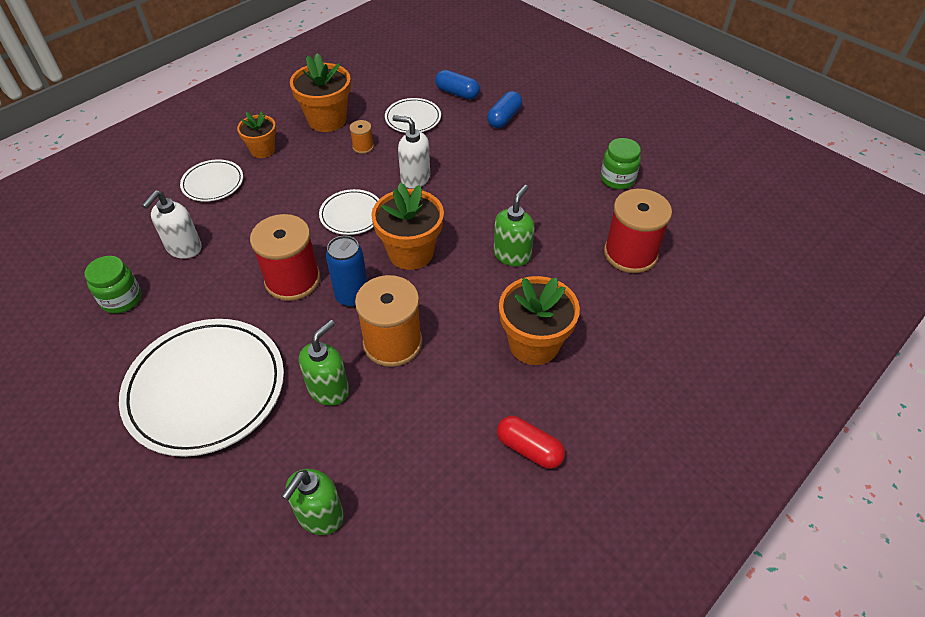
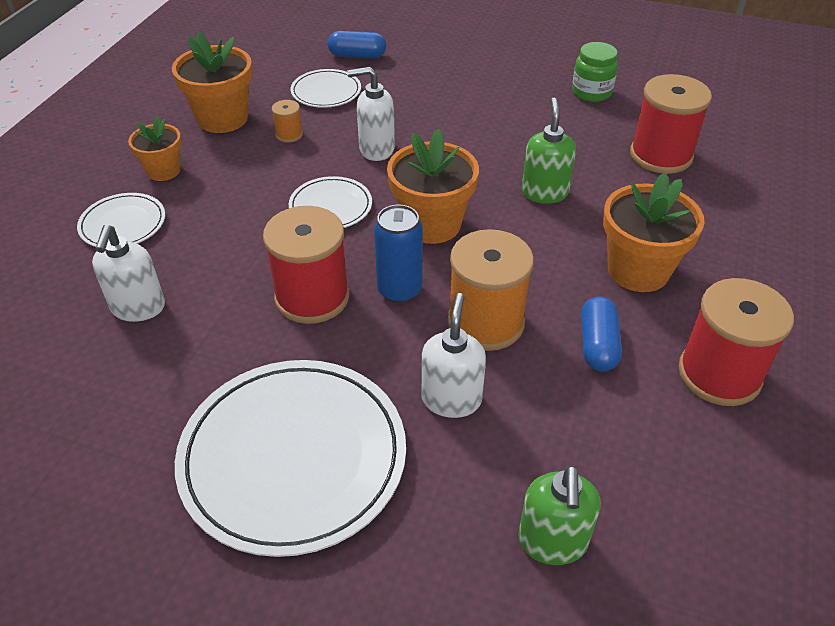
camera: 25 degrees left, 5 degrees down
(121, 299) = (92, 396): green jar -> none
(329, 389) = (451, 399): green soap dispenser -> white soap dispenser
(504, 118) = (428, 66): blue capsule -> blue capsule (597, 345)
(529, 449) = (719, 374): red capsule -> red spool

